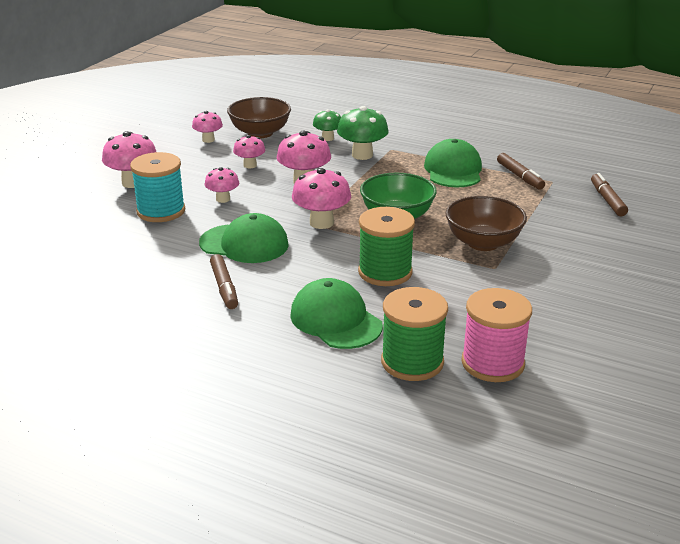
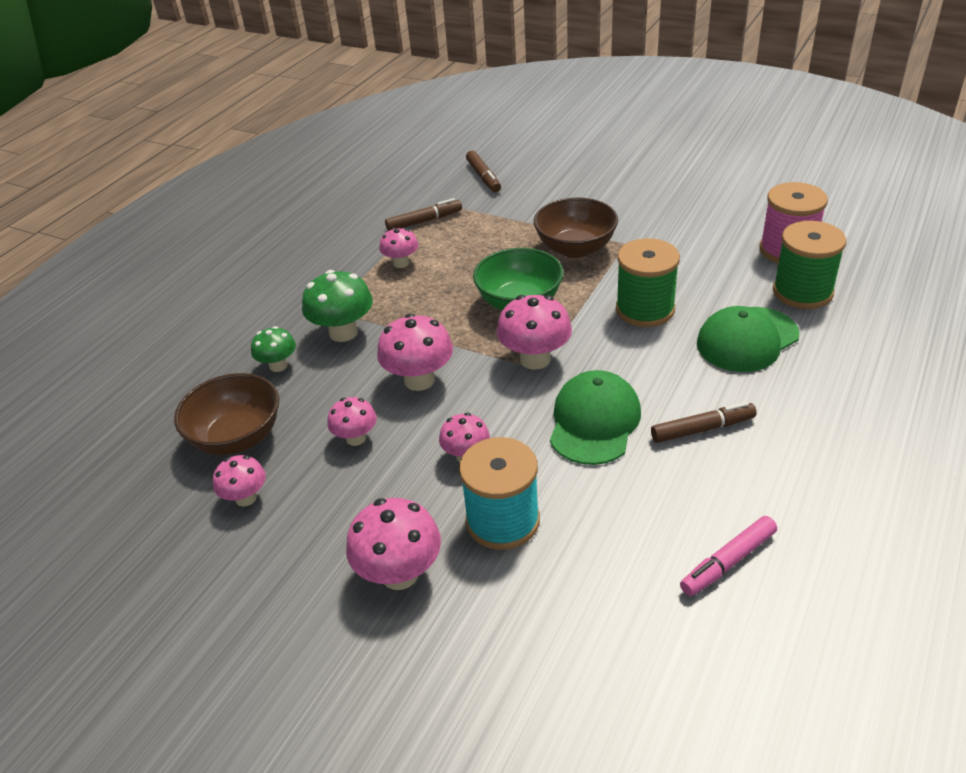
camera: 85 degrees left, 10 degrees up
(92, 286) = (728, 561): none -> pink marker
(453, 170) = (401, 263): green cap -> pink mushroom
(607, 200) = (483, 177): brown marker -> brown marker turned 105 degrees counterclockwise

